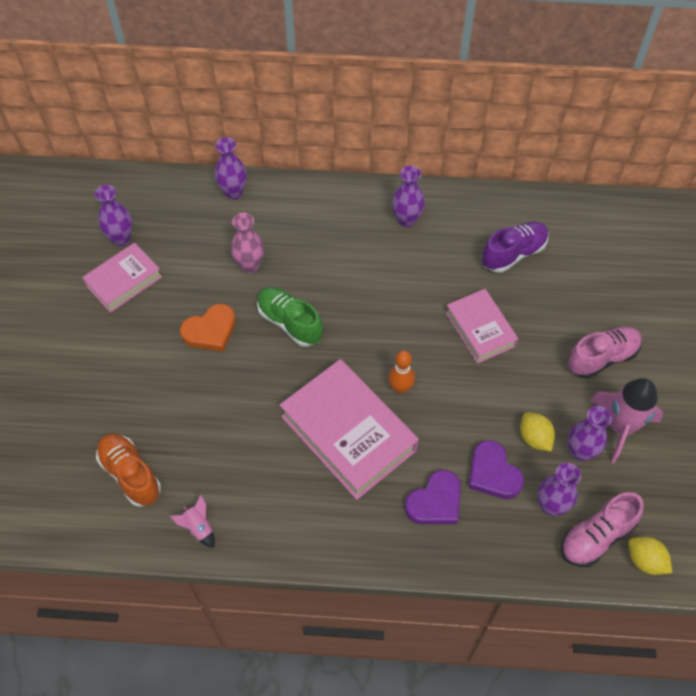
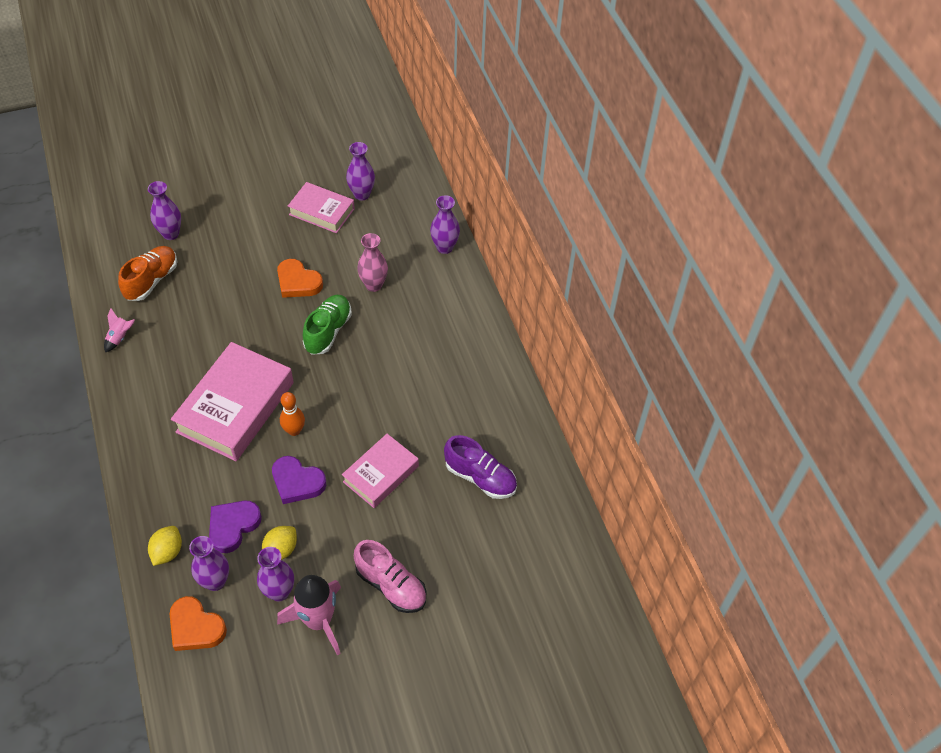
camera: 65 degrees right, 5 degrees down
(406, 220) = (477, 380): purple vase -> purple vase (171, 234)
(435, 502) = (191, 490): purple heart -> purple heart (297, 482)
(596, 537) = (195, 627): pink shoe -> orange heart
(645, 560) = (183, 675): yellow lemon -> yellow lemon (167, 552)

